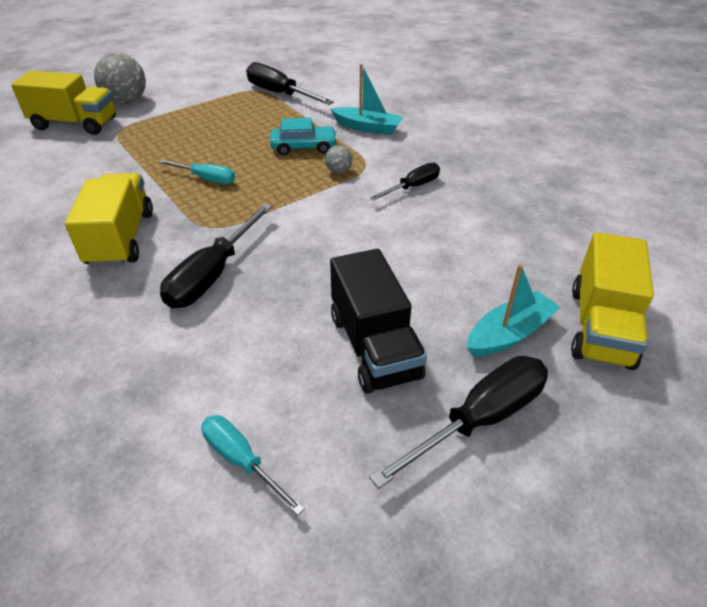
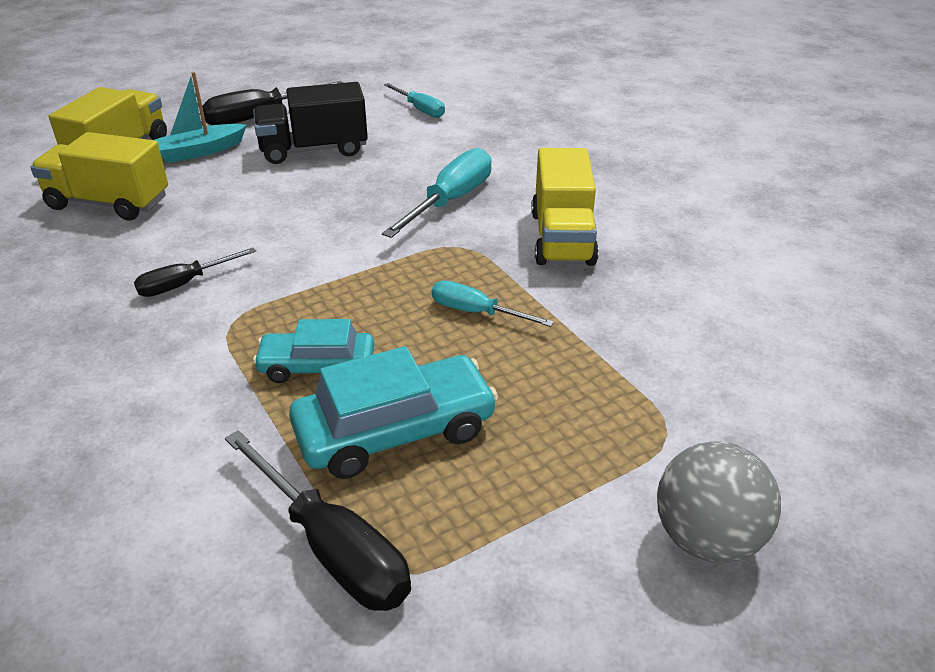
camera: 175 degrees left, 5 degrees down
(75, 124) = (772, 457): yellow truck -> yellow truck (109, 203)
(213, 274) = (450, 201): black screwdriver -> turquoise screwdriver
(257, 125) = (395, 431): none -> turquoise car
(339, 171) = (276, 315): grey ball -> none
(368, 128) = (182, 409): turquoise boat -> none
(374, 346) = (314, 150): black truck -> black truck turned 90 degrees counterclockwise

